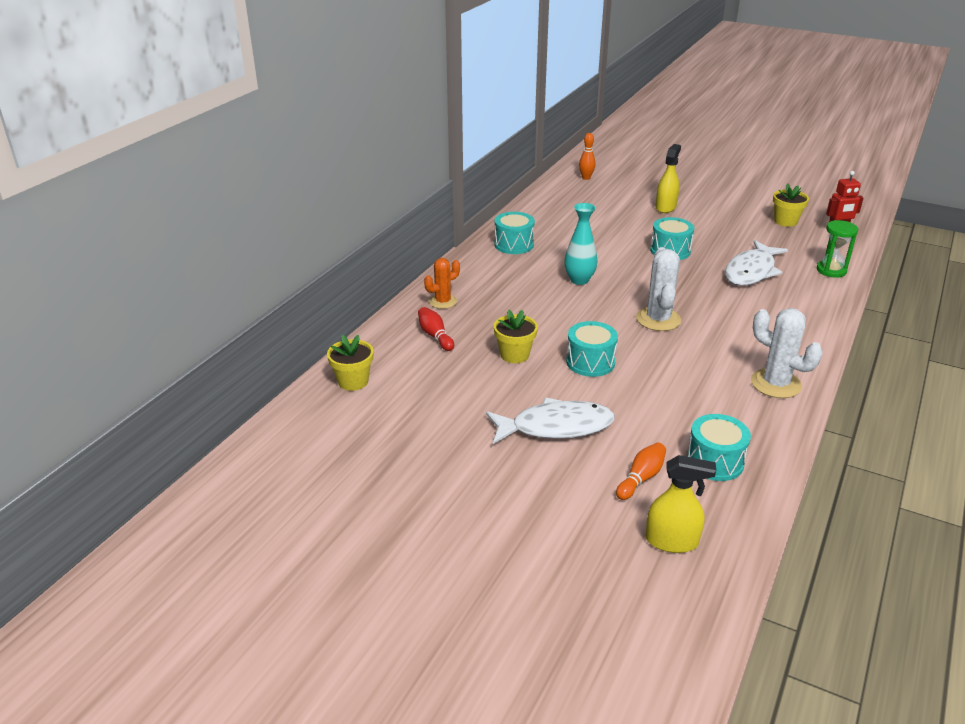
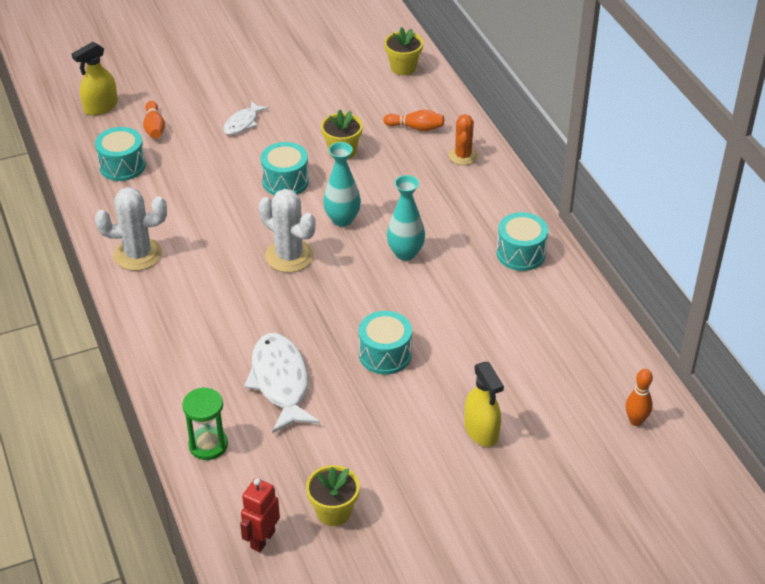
camera: 130 degrees right, 10 degrees up
(435, 336) = (416, 127): red bowling pin -> orange bowling pin
(555, 427) = (242, 123): white fish -> white fish, size x0.54
(588, 317) = (342, 219): none -> turquoise vase

